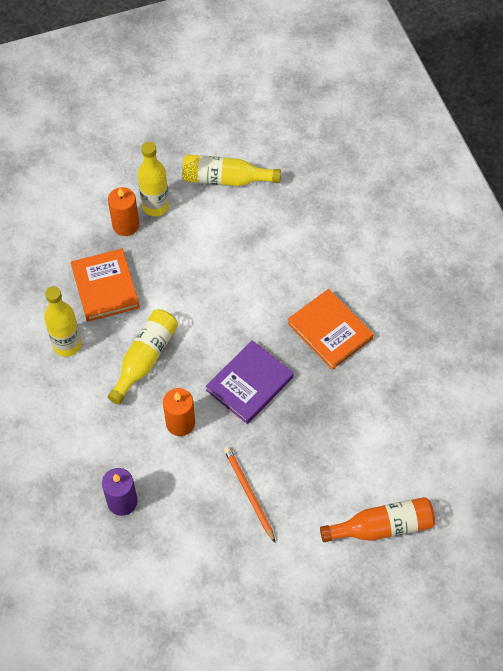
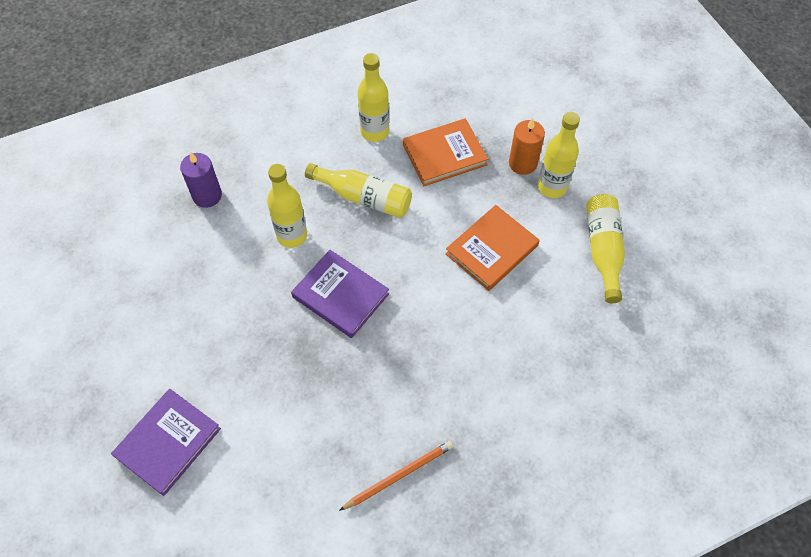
camera: 85 degrees right, 0 degrees up
(180, 423) = (292, 236): orange candle -> yellow bottle
(249, 493) = (212, 305): orange pencil -> orange pencil (399, 475)
(330, 331) = (414, 373): orange book -> orange book (491, 249)
(382, 527) = (168, 442): orange bottle -> purple book

